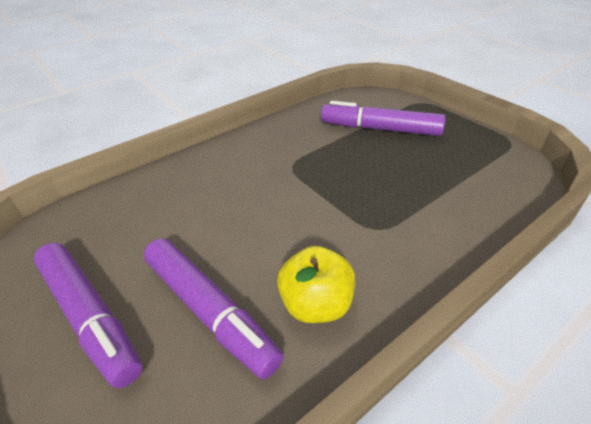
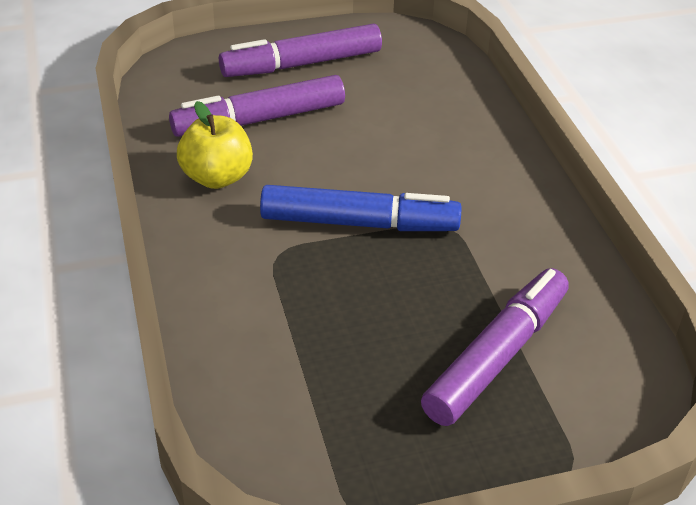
camera: 110 degrees right, 0 degrees up
(316, 200) = (359, 223): none -> blue marker

